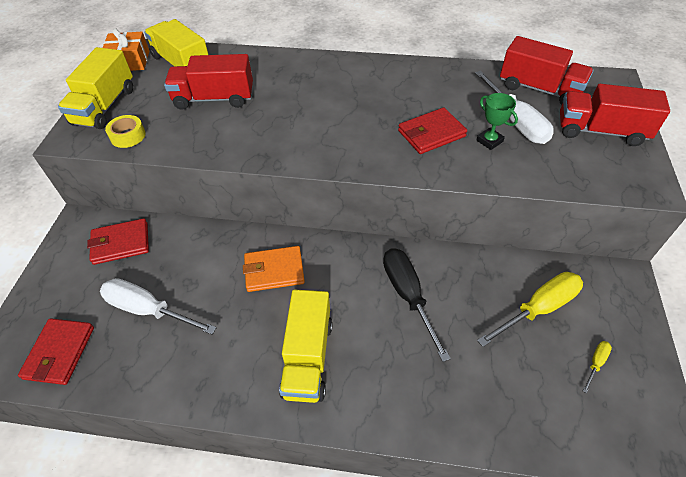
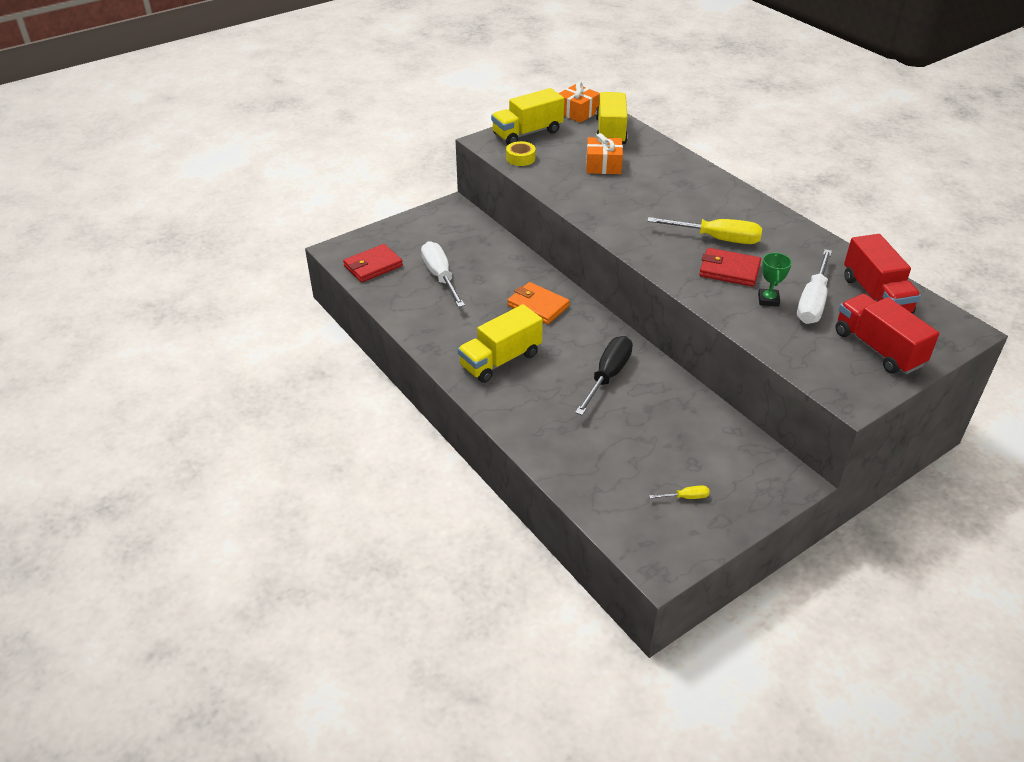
camera: 45 degrees right, 10 degrees down
(121, 243) = (464, 233): red wallet -> none
(214, 98) = (603, 165): red truck -> orange gift
(538, 308) = (692, 445): yellow screwdriver -> yellow screwdriver (717, 239)

